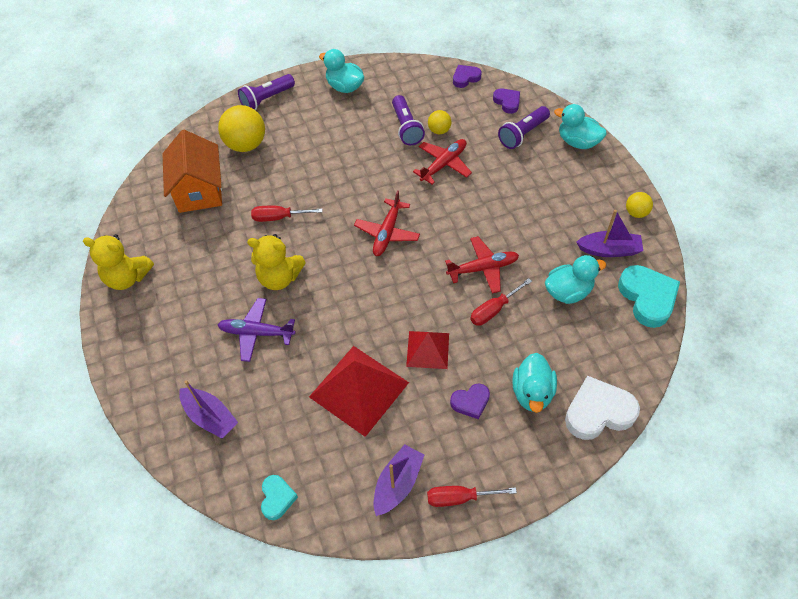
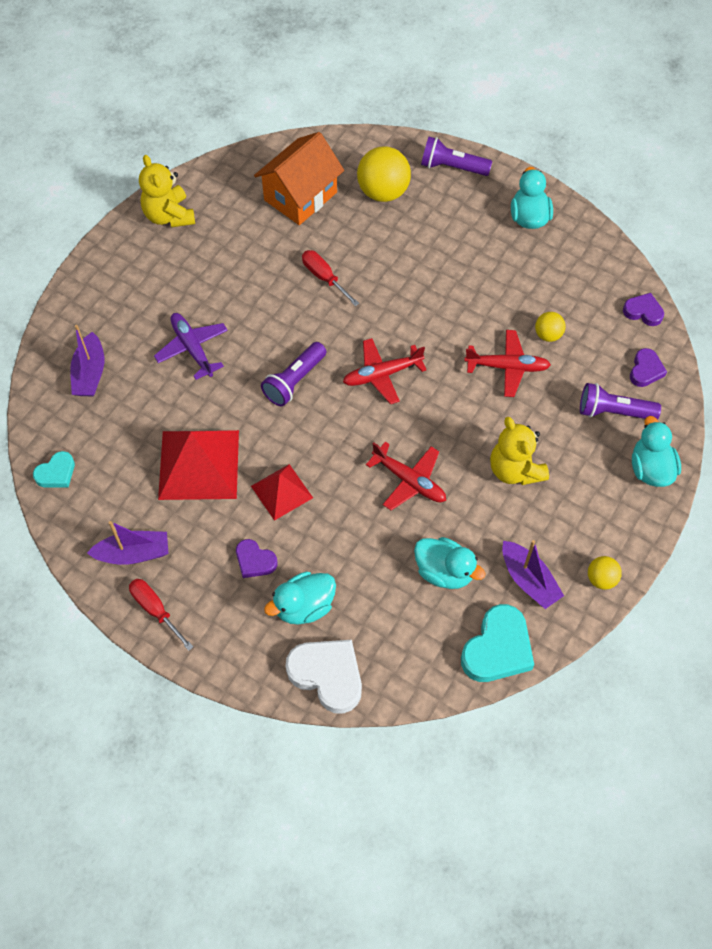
camera: 50 degrees right, 5 degrees up
(279, 277) = (261, 325): yellow teddy bear -> yellow teddy bear (515, 469)
(406, 127) = (525, 304): purple flashlight -> purple flashlight (294, 381)
(494, 310) = (369, 519): red screwdriver -> none

